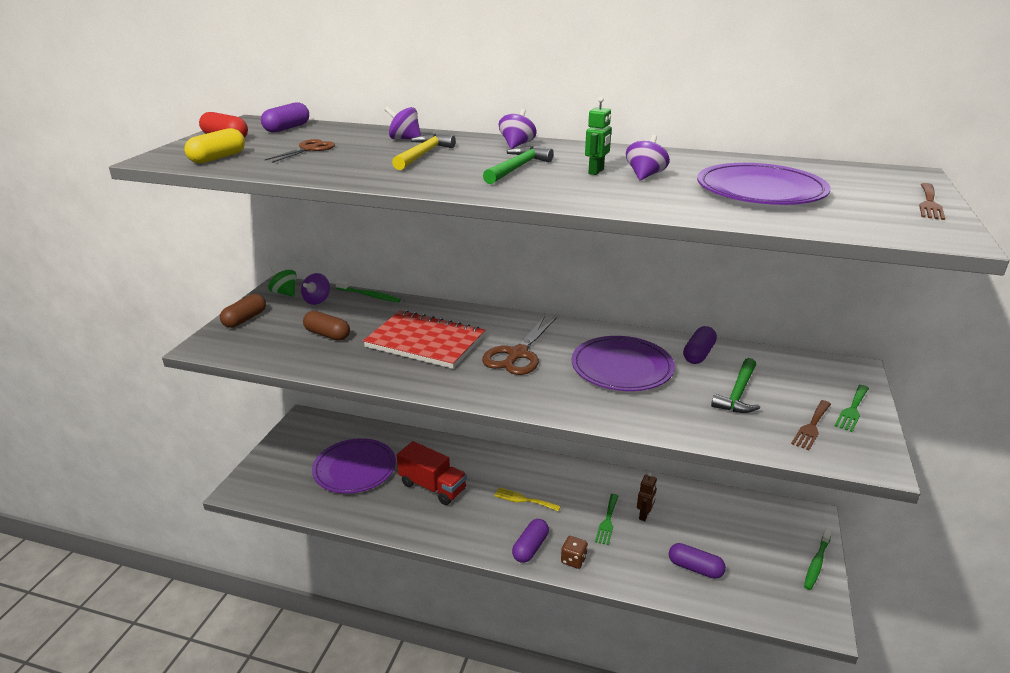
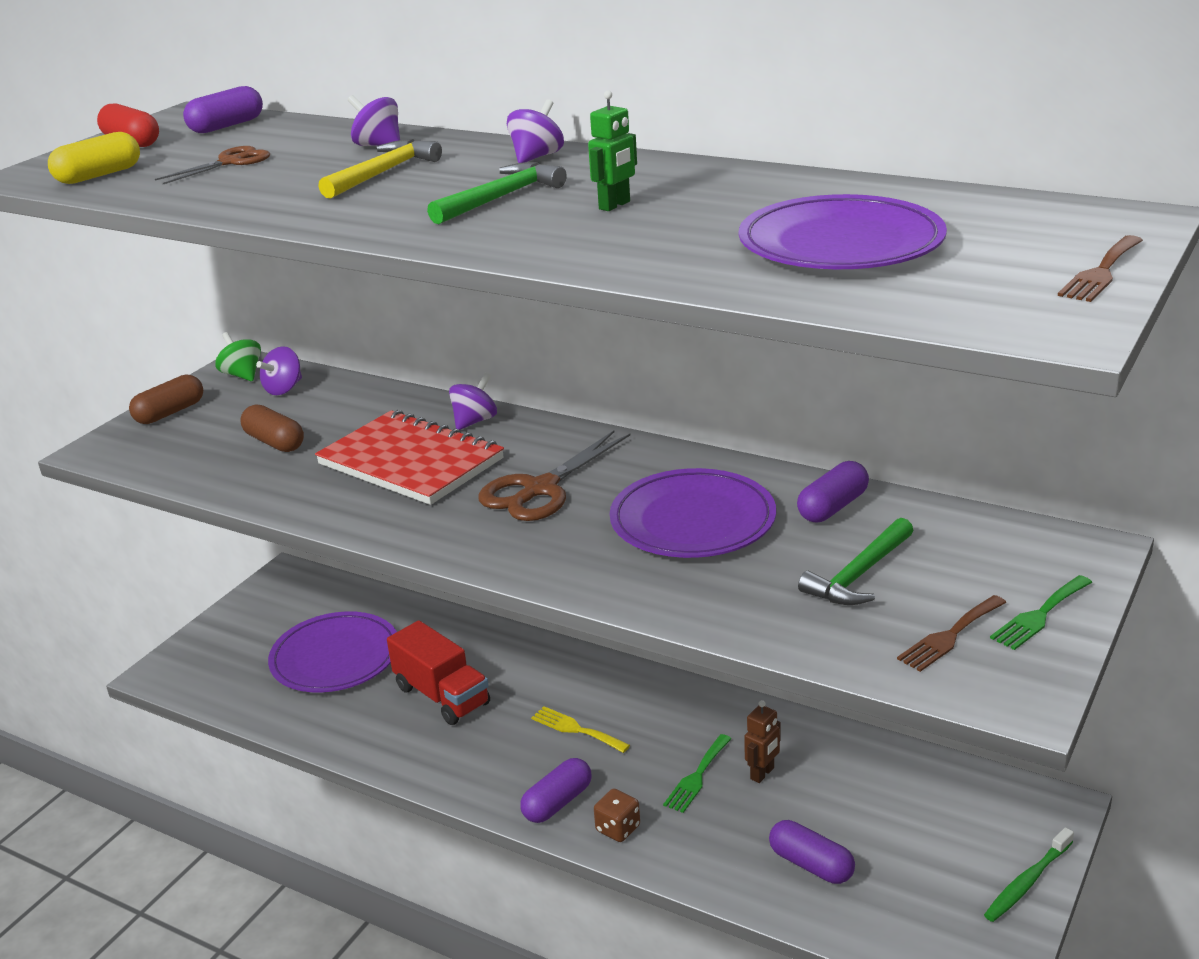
camera: 15 degrees right, 0 degrees up
(369, 295) = (363, 385): green toothbrush -> none
(645, 175) = (684, 213): purple spinning top -> purple spinning top (474, 421)

